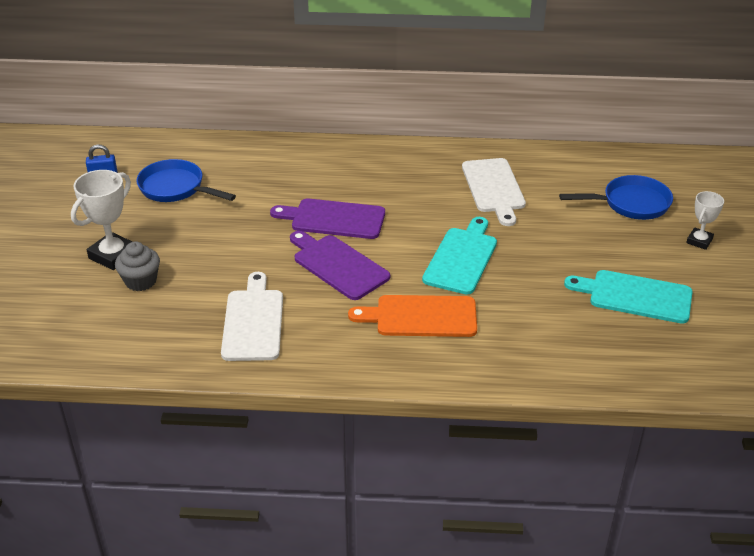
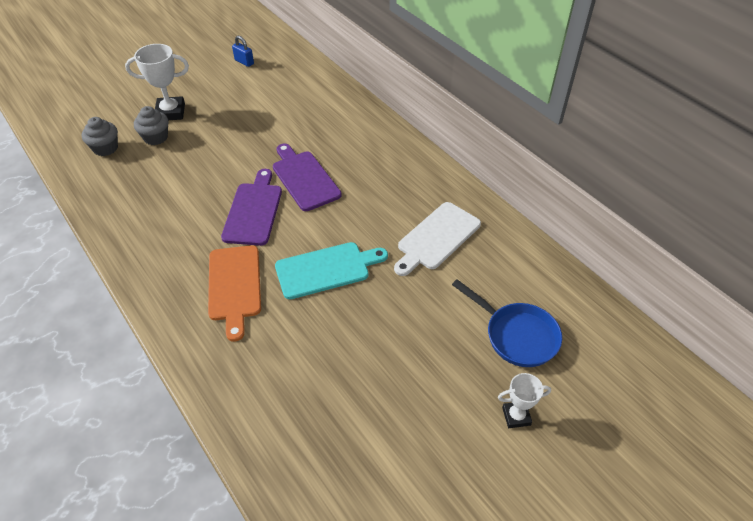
camera: 50 degrees right, 10 degrees up
(106, 321) = (105, 148): none -> grey cupcake
(176, 188) = (263, 94): blue pan -> none
(253, 321) = (157, 207): white cutting board -> none
(421, 316) = (234, 286): orange cutting board -> orange cutting board turned 150 degrees counterclockwise
(635, 296) = (384, 408): turquoise cutting board -> none

